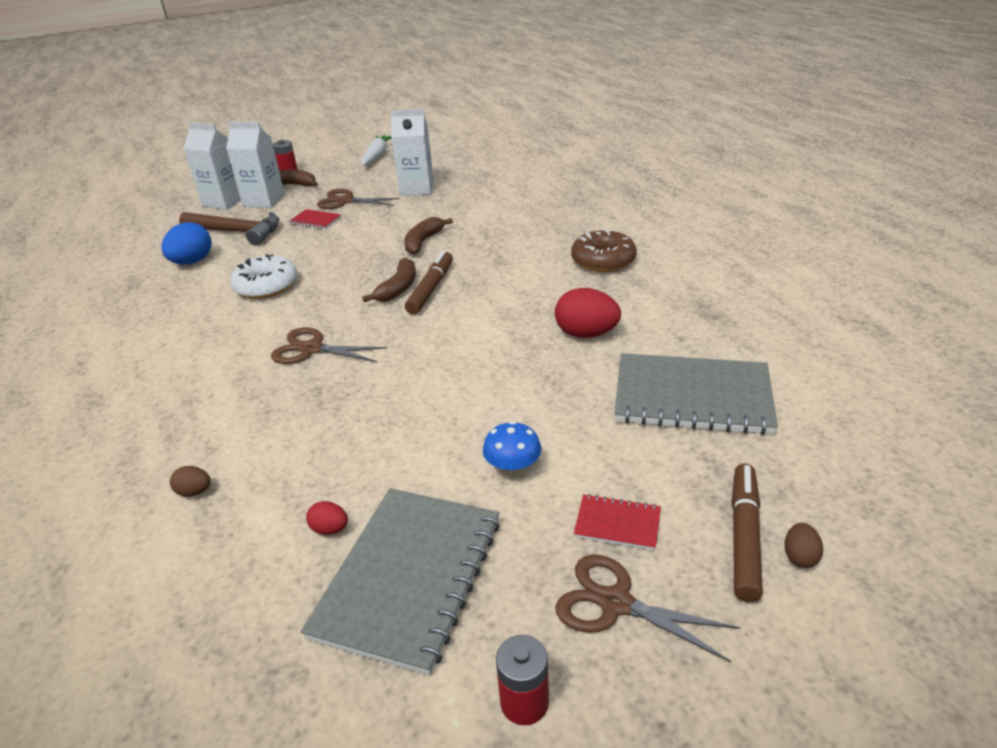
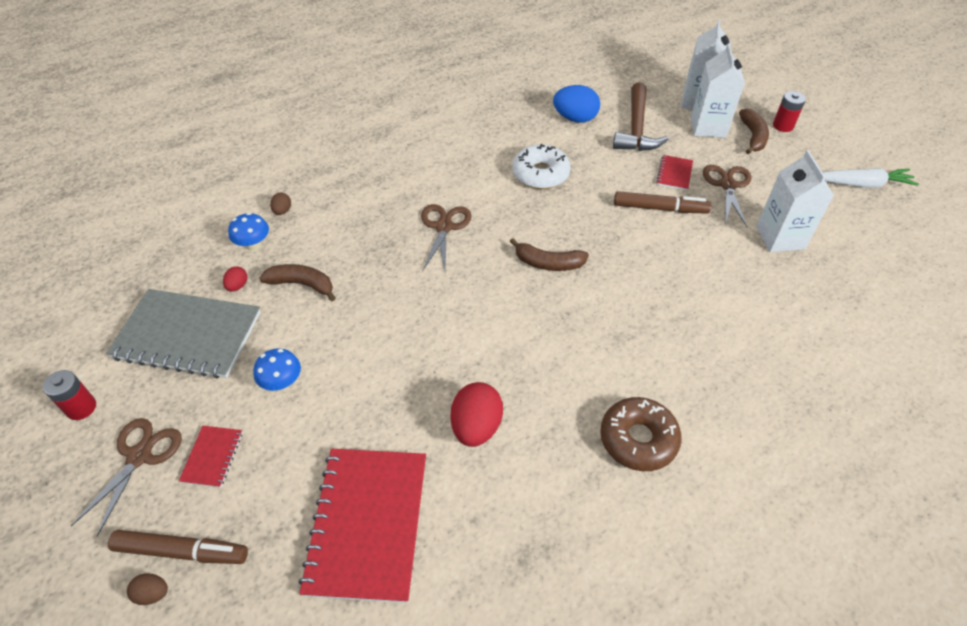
camera: 80 degrees right, 15 degrees up
(250, 519) = (253, 244): none -> blue mushroom
(423, 242) = (648, 265): brown banana -> brown banana (302, 284)
(431, 289) = (550, 288): brown marker -> brown marker (660, 208)
(692, 397) = (367, 524): grey notebook -> red notebook

